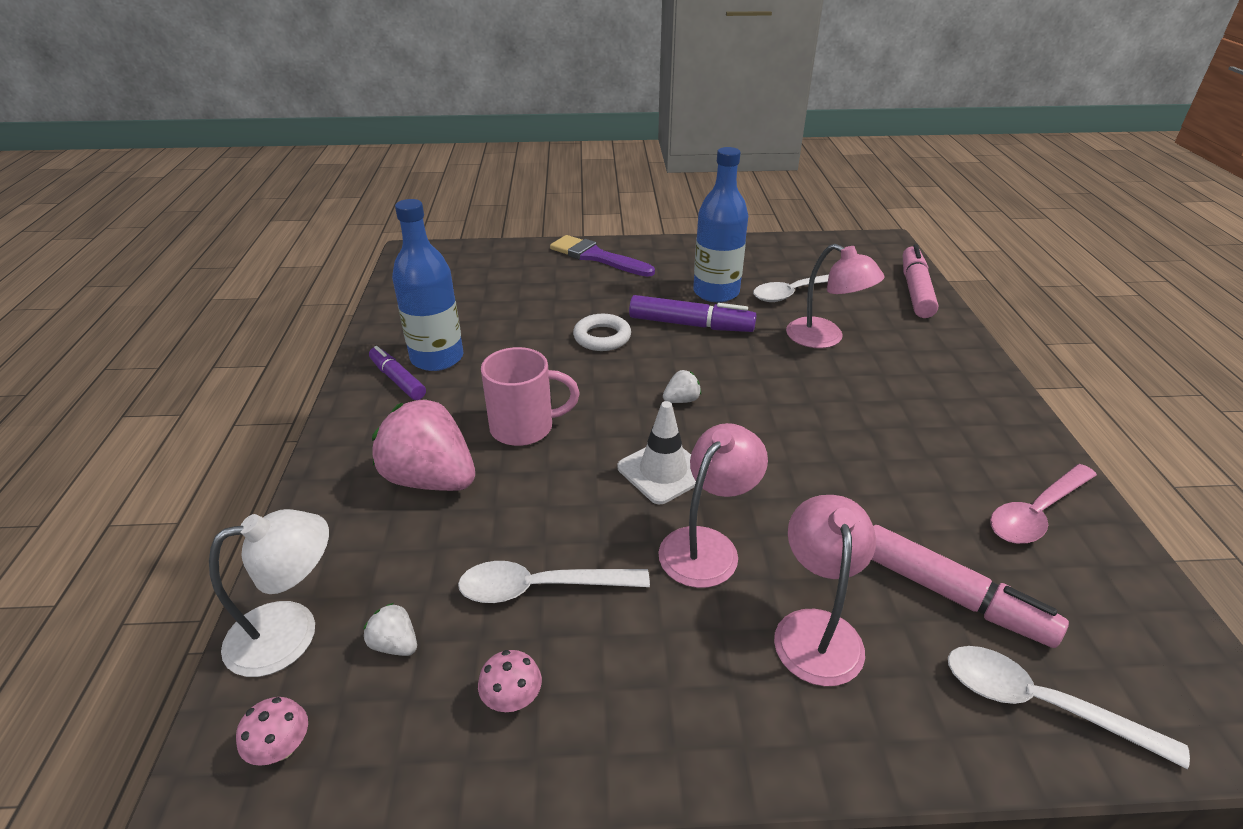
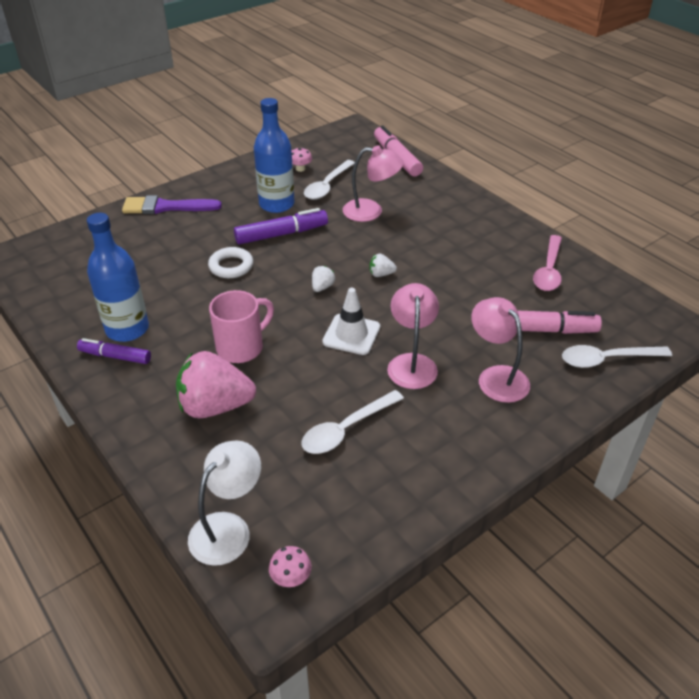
camera: 35 degrees left, 5 degrees up
(395, 644) = (296, 499): white strawberry -> white strawberry (381, 274)
(512, 698) = (385, 487): pink mushroom -> pink mushroom (300, 169)

